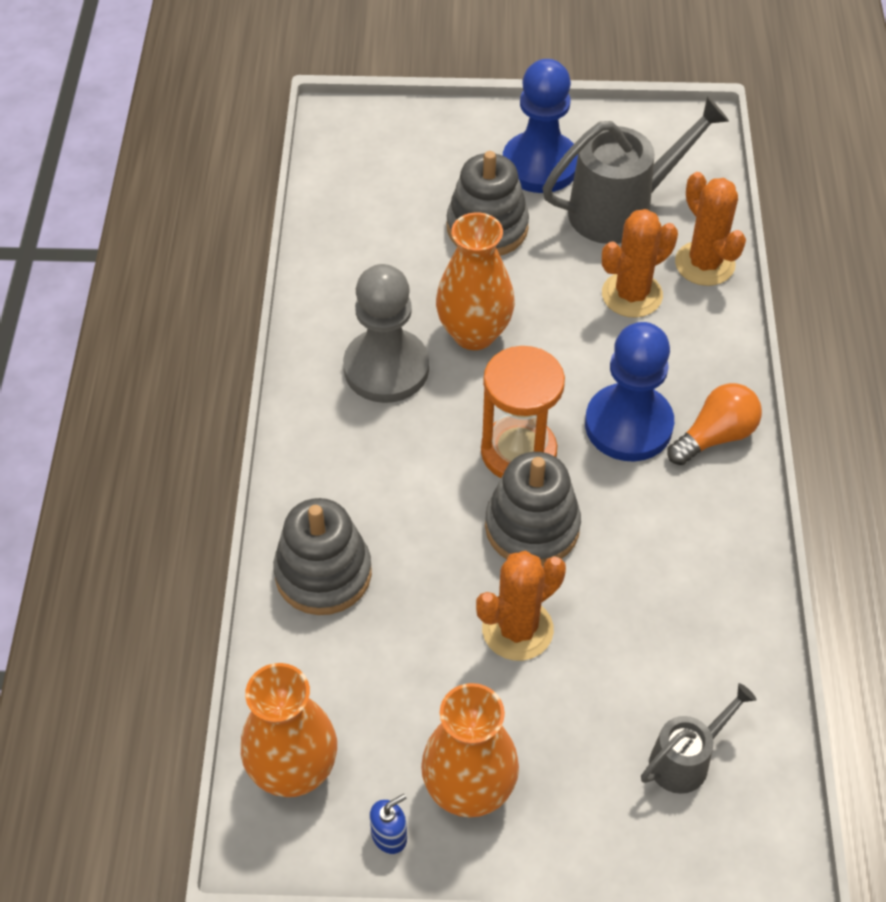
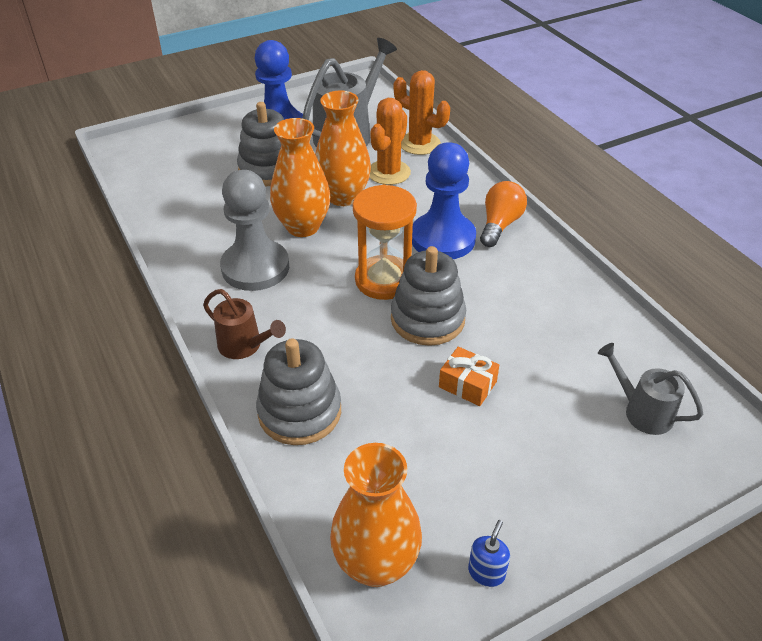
camera: 30 degrees left, 10 degrees down
(315, 467) = (245, 346): none -> brown watering can
(469, 790) = (518, 507): orange vase -> orange vase (343, 197)
(517, 629) = (467, 384): orange cactus -> orange gift
(686, 759) = (641, 411): grey watering can -> grey watering can turned 75 degrees counterclockwise

